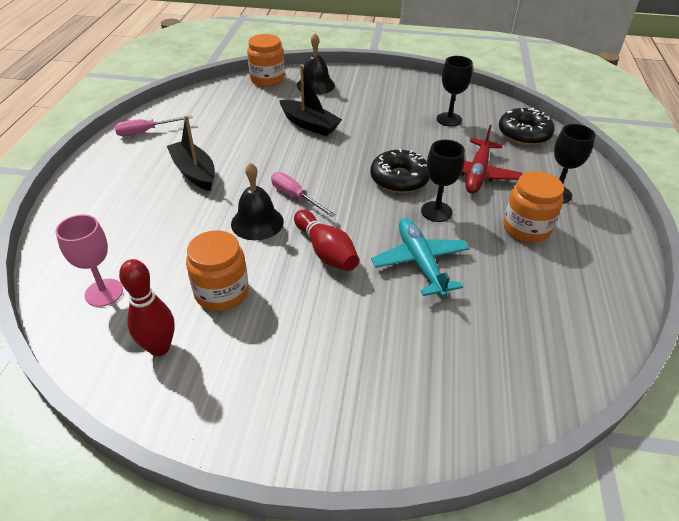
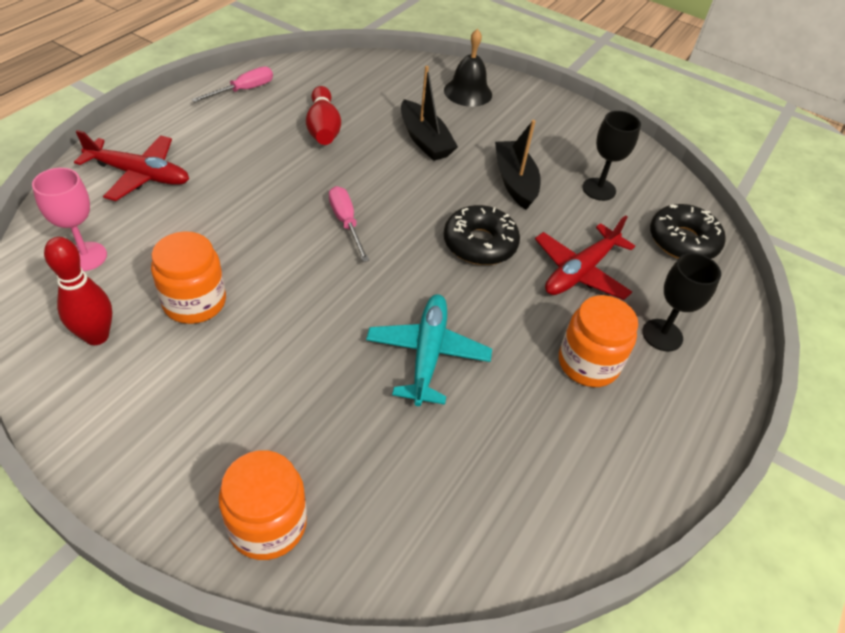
camera: 20 degrees right, 5 degrees up
(104, 217) = (139, 175): none -> red plane
(146, 132) = (244, 90): pink screwdriver -> pink screwdriver turned 135 degrees clockwise
(194, 172) = (260, 155): black boat -> black boat (514, 182)
(257, 222) = (284, 237): black bell -> none
(267, 79) = (417, 67): orange jar -> orange jar (267, 524)
(326, 251) = (333, 299): red bowling pin -> red bowling pin (323, 128)
(436, 211) = (493, 300): black goblet -> none

